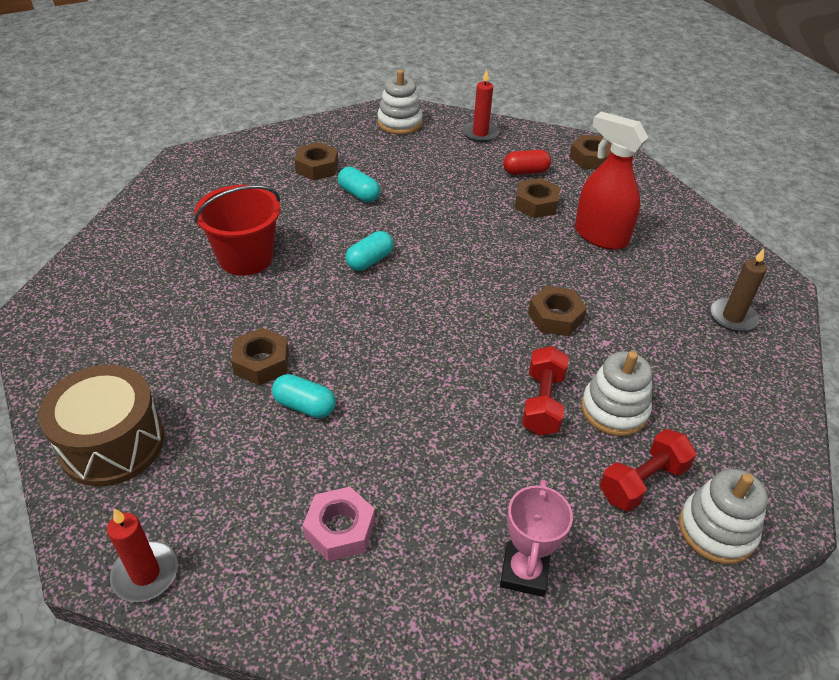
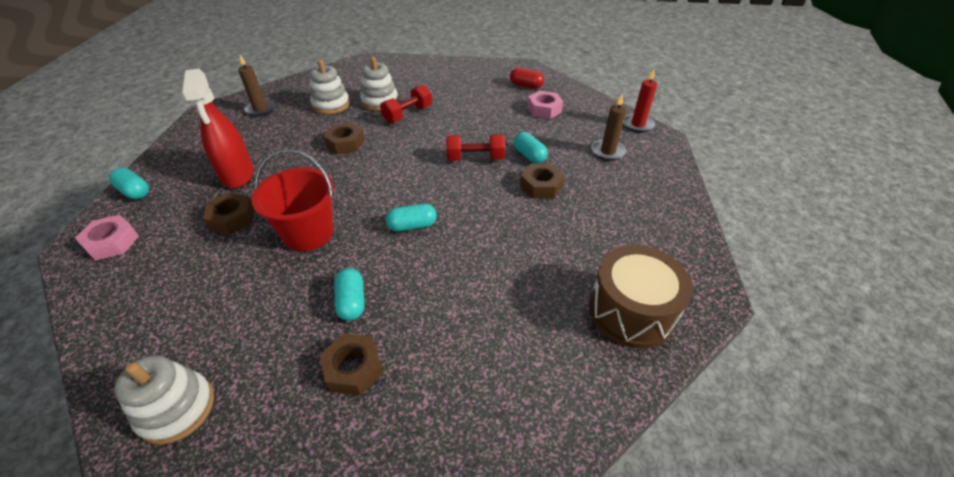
camera: 145 degrees left, 0 degrees up
(112, 443) = (649, 177): brown drum -> brown drum (631, 311)
(187, 470) = (607, 151): none -> brown candle
(246, 258) = (507, 273): red bucket -> red bucket (308, 233)
(480, 134) = (134, 332): red candle -> none
(524, 572) = (481, 78): pink trophy -> none
(525, 172) = (184, 255): red capsule -> red capsule (526, 85)
(591, 158) = (112, 242): brown nut -> pink nut
(642, 482) = (405, 81): red dumbbell -> red dumbbell (475, 158)
(654, 189) = (135, 192): none -> turquoise capsule
(716, 530) = (399, 64): white stacking toy -> white stacking toy (331, 104)

